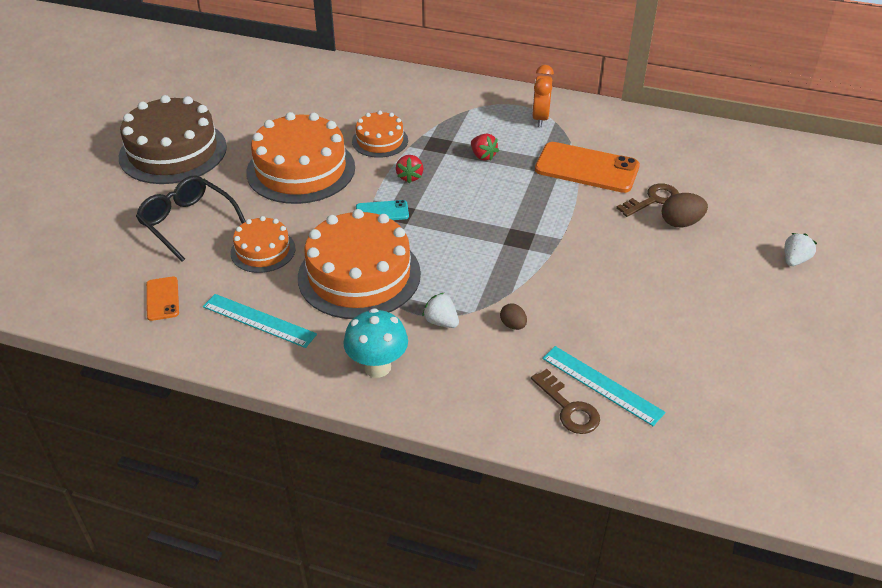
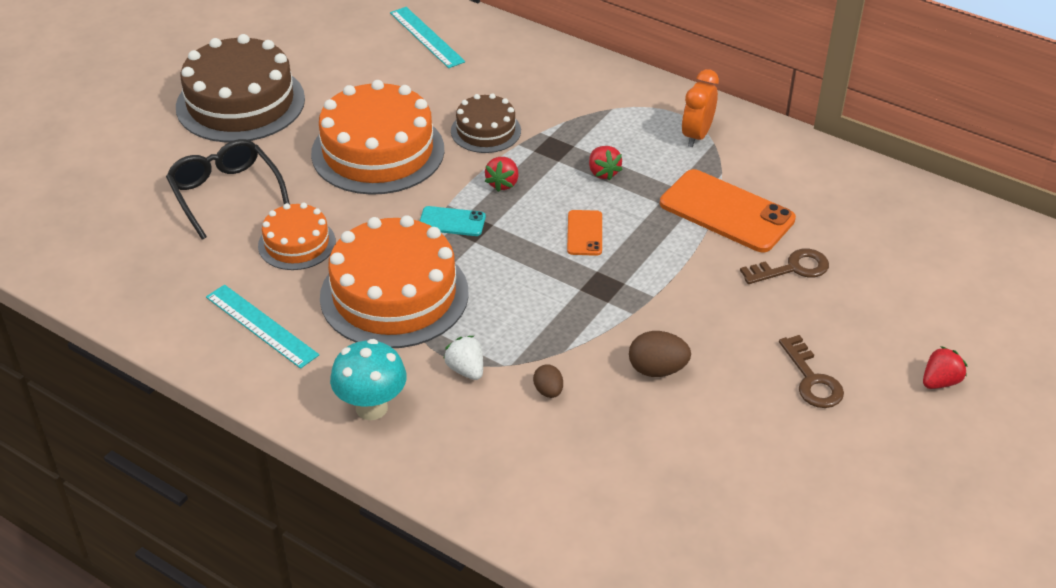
camera: 15 degrees right, 0 degrees up
(162, 299) = (166, 279): orange phone -> orange phone (584, 233)
(380, 140) = (485, 131): orange cake -> brown cake
(568, 408) = (570, 503): brown key -> brown key (812, 379)
(602, 385) = (622, 485): turquoise ruler -> turquoise ruler (426, 37)
(681, 223) = (814, 305): brown egg -> brown egg (657, 369)
(794, 260) = (940, 382): white strawberry -> red strawberry

